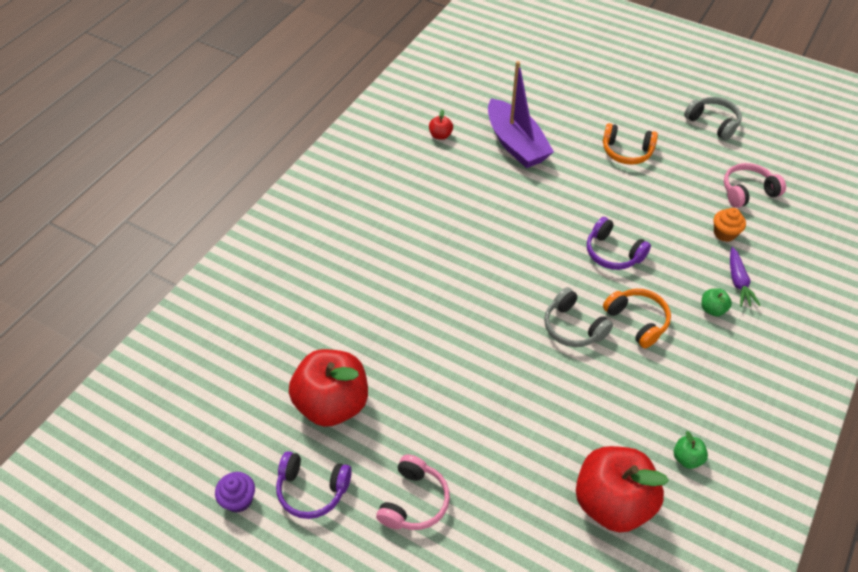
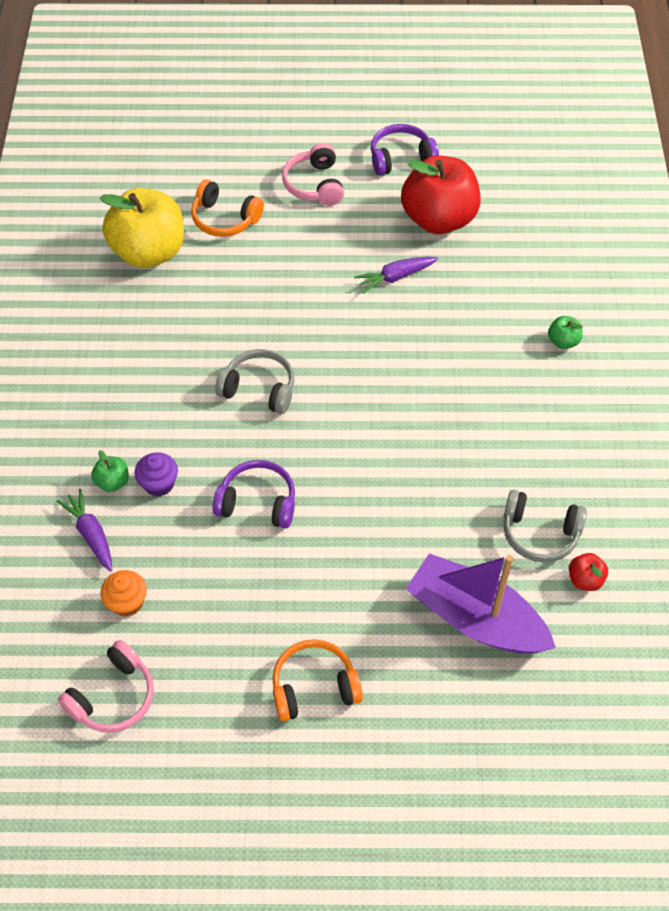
camera: 150 degrees right, 5 degrees up
(239, 499) = (450, 129): purple cupcake -> purple cupcake (159, 484)
(409, 368) = (395, 277): none -> purple carrot
(612, 502) = (149, 252): red apple -> yellow apple
(637, 321) = (193, 428): orange headphones -> orange headphones (224, 219)
(687, 458) = (94, 314): green apple -> green apple (563, 341)
(713, 123) = (205, 827): grey headphones -> grey headphones (539, 533)

